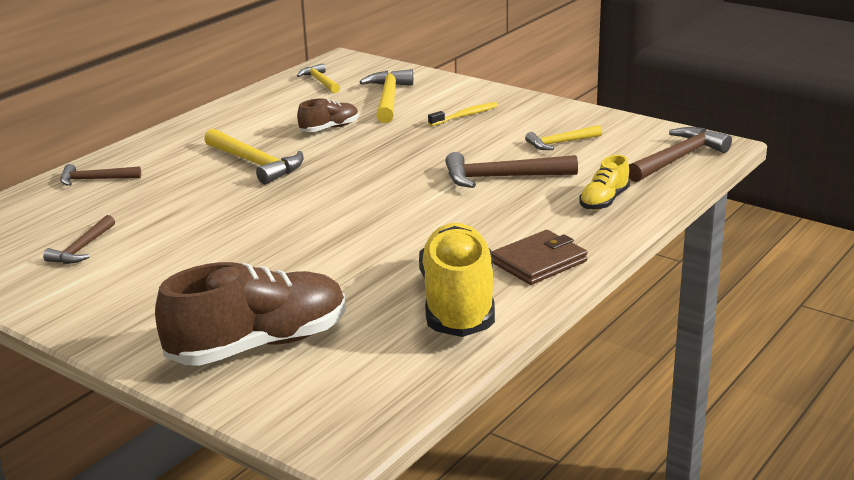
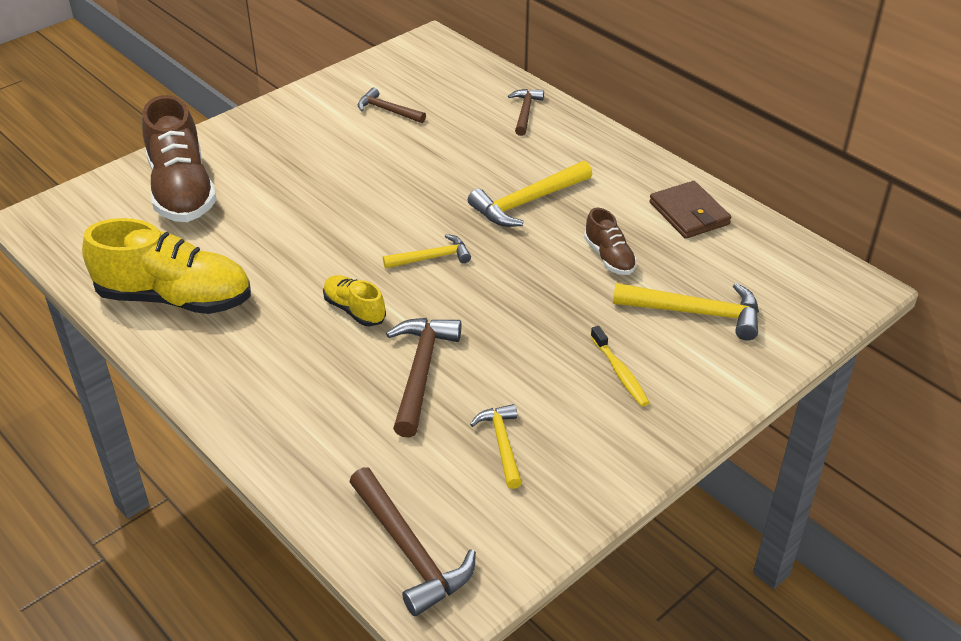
camera: 100 degrees right, 15 degrees up
(320, 81) = (770, 262): yellow hammer -> yellow hammer (431, 258)
(538, 262) = (216, 362): brown wallet -> brown wallet (689, 213)
(604, 201) = (322, 444): yellow shoe -> yellow shoe (354, 310)

